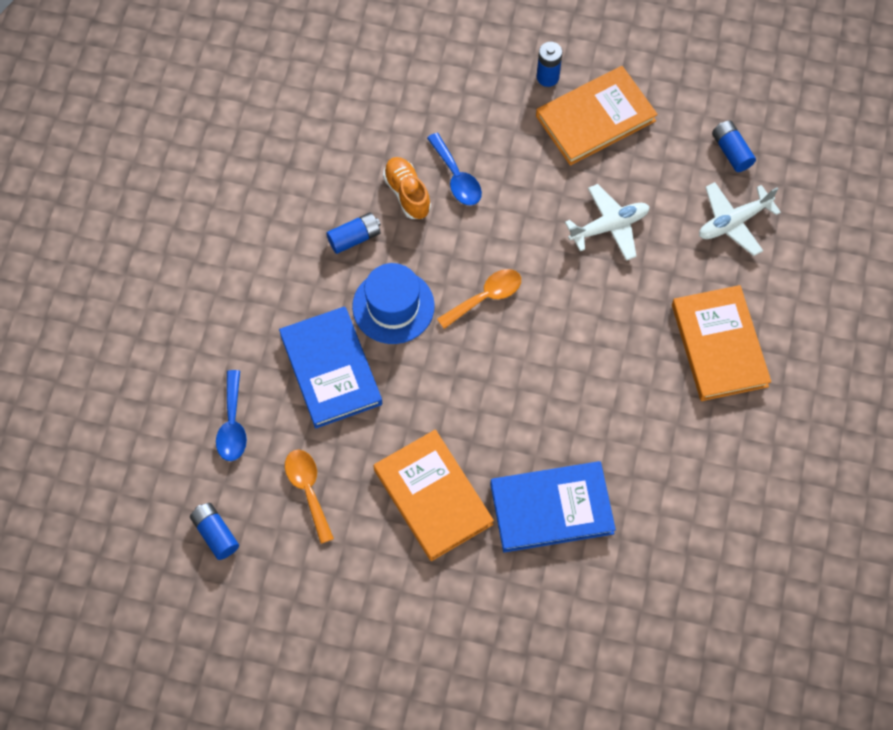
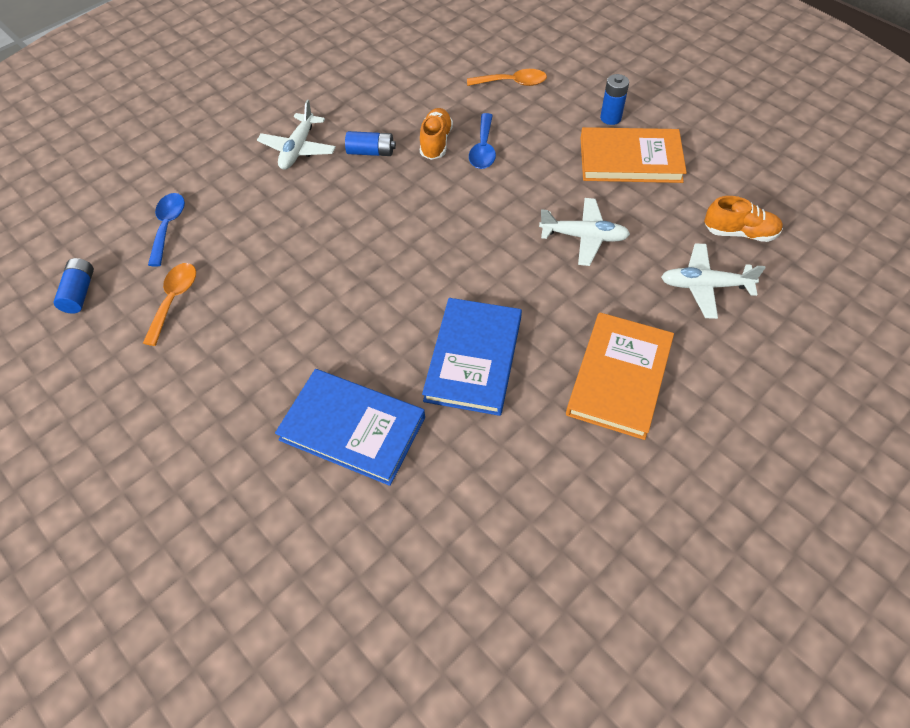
camera: 35 degrees right, 10 degrees down
(232, 424) = (168, 226): blue spoon -> blue spoon turned 150 degrees clockwise
(281, 272) = (298, 149): none -> white plane
(331, 369) = (273, 226): blue book -> blue book (473, 358)
(393, 306) = (358, 208): blue hat -> none
(433, 497) = (262, 360): orange book -> none
(486, 297) = (437, 237): orange spoon -> orange spoon (513, 83)
(731, 151) = (739, 233): blue battery -> orange shoe

